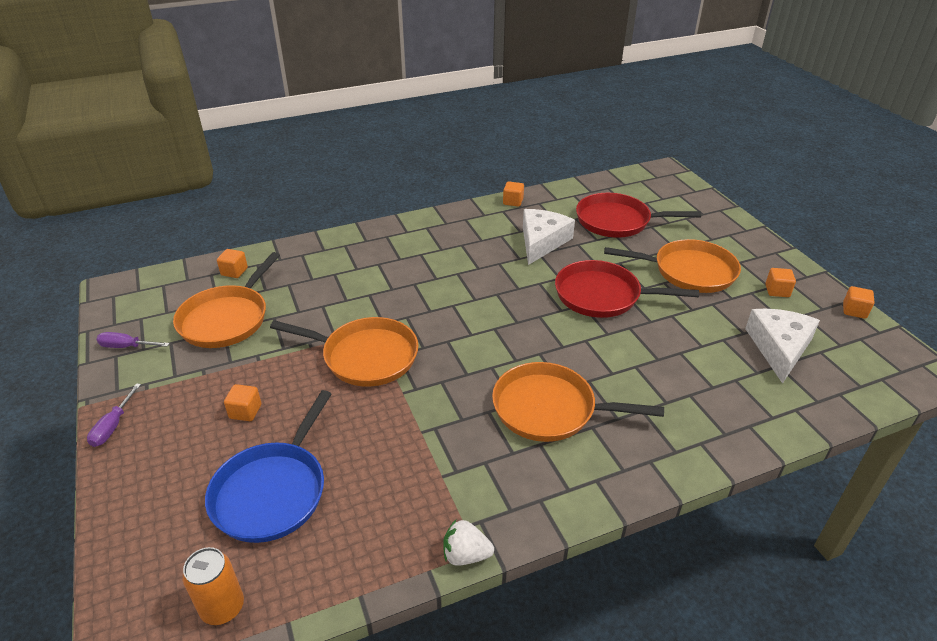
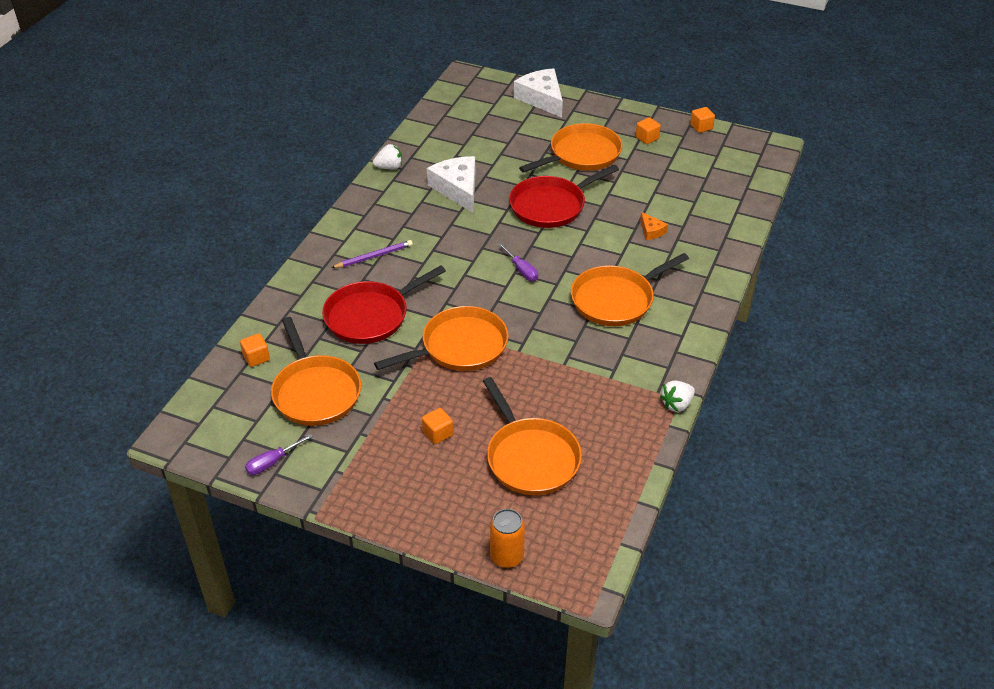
camera: 45 degrees left, 5 degrees up
(113, 426) = (362, 508): purple screwdriver -> purple screwdriver (521, 270)
(222, 607) = (596, 524): orange can -> orange can (507, 557)
(272, 492) = (531, 458): blue pan -> orange pan
(409, 253) = (374, 256): none -> purple pencil
(513, 202) = (389, 167): orange cube -> white strawberry
(617, 221) = (487, 141): red pan -> red pan (370, 316)
(671, 371) = (651, 231): none -> orange cheese
(779, 348) = (689, 178): white cheese -> white cheese (542, 99)

